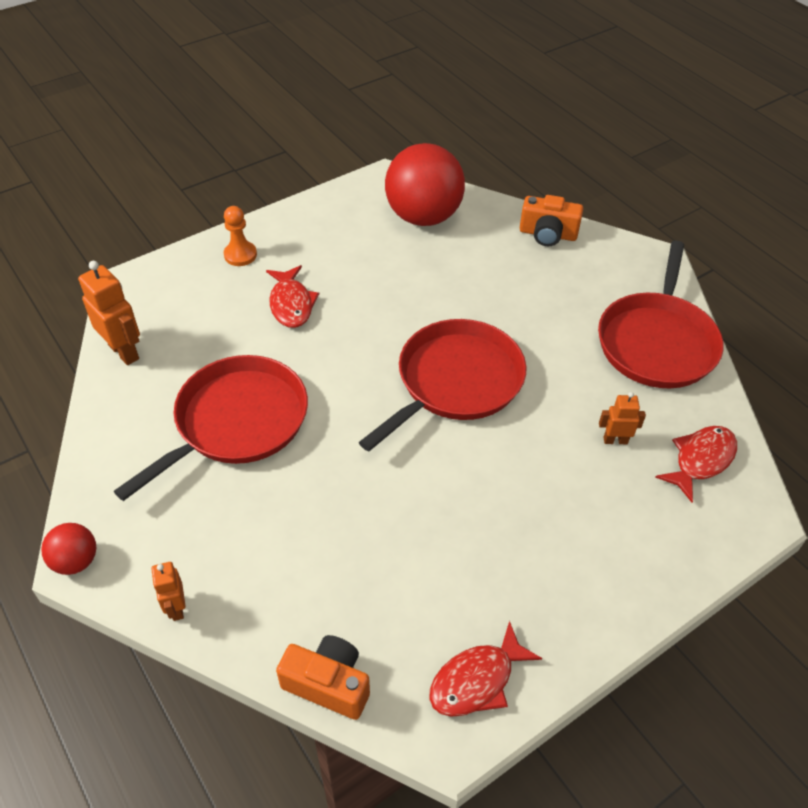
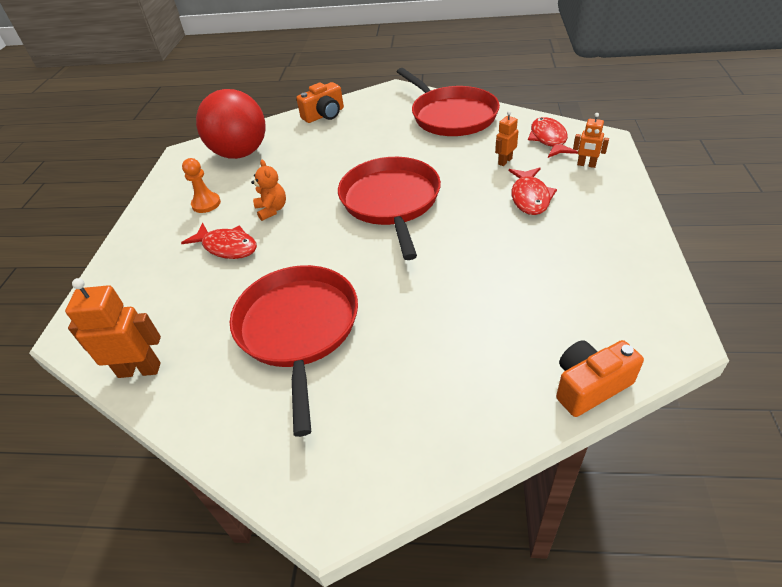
camera: 45 degrees left, 5 degrees down
(76, 561) = (325, 517): red ball -> none
(176, 608) = (442, 456): orange robot -> orange robot (586, 165)
(240, 255) = (144, 252): orange pawn -> orange pawn (206, 204)
(364, 299) = (272, 210): none -> orange teddy bear
(477, 680) = (639, 302): red fish -> red fish (530, 197)

